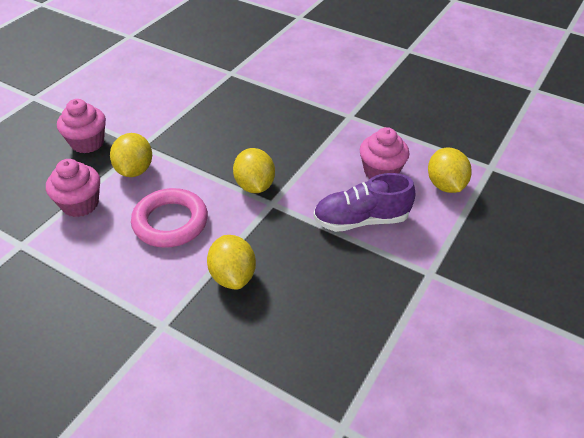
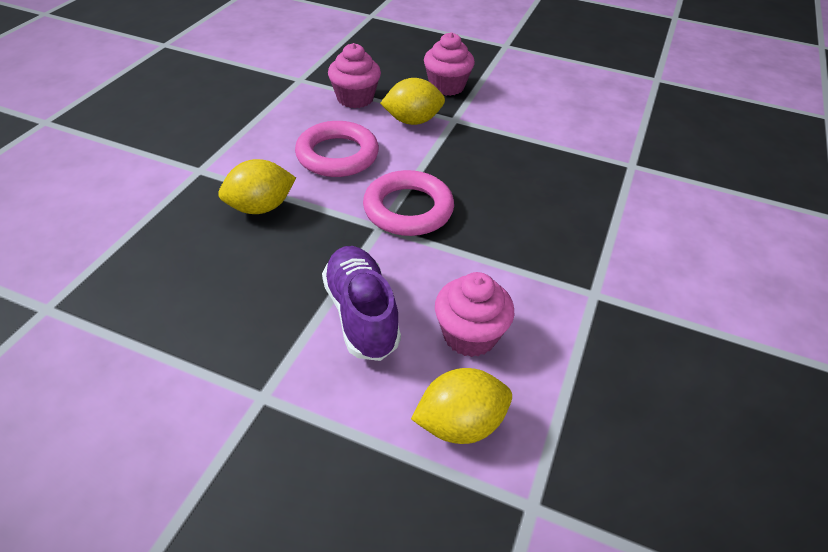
camera: 80 degrees right, 0 degrees up
(254, 186) = (408, 209): yellow lemon -> pink ring

